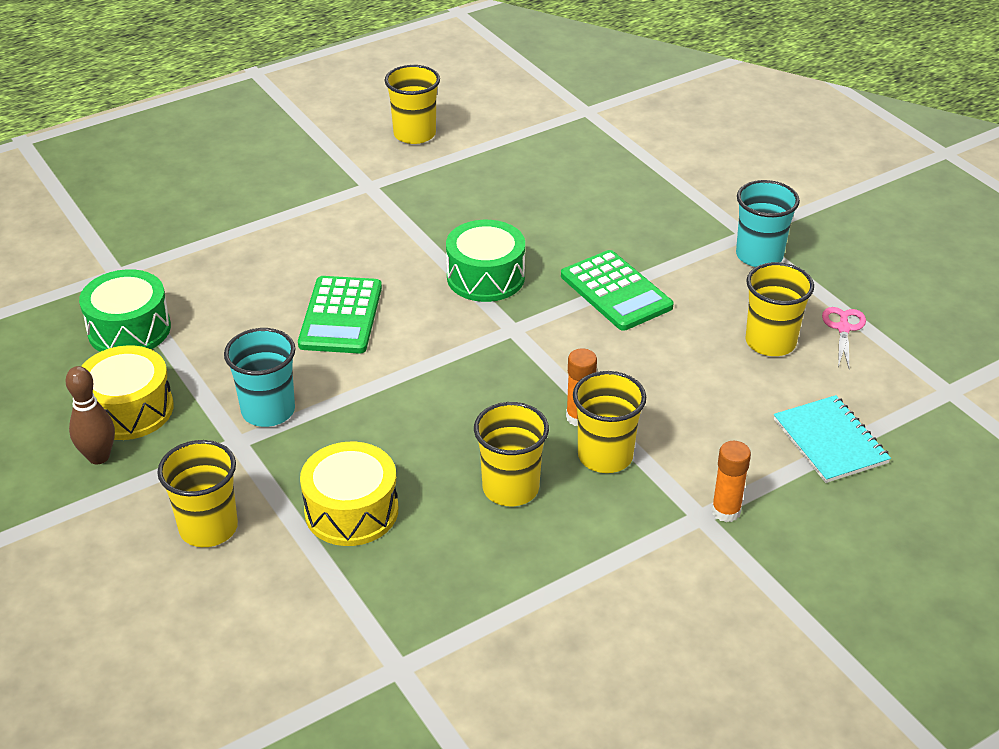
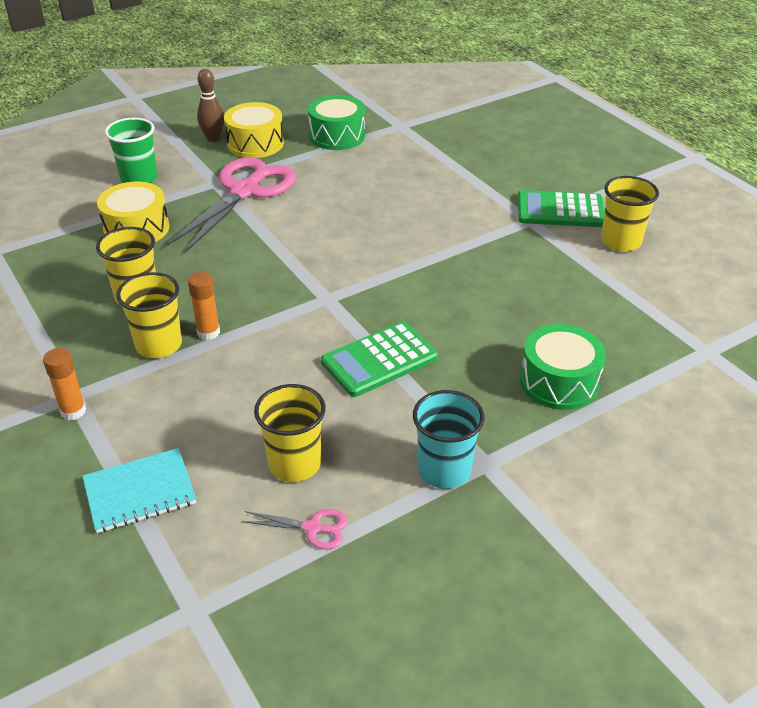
camera: 90 degrees right, 0 degrees up
(208, 528) = (139, 179): yellow cup -> green cup
(268, 411) = (244, 192): turquoise cup -> pink scissors
(341, 316) = (348, 215): green calculator -> green calculator (560, 210)
(485, 277) = (400, 283): green drum -> green drum (559, 382)

